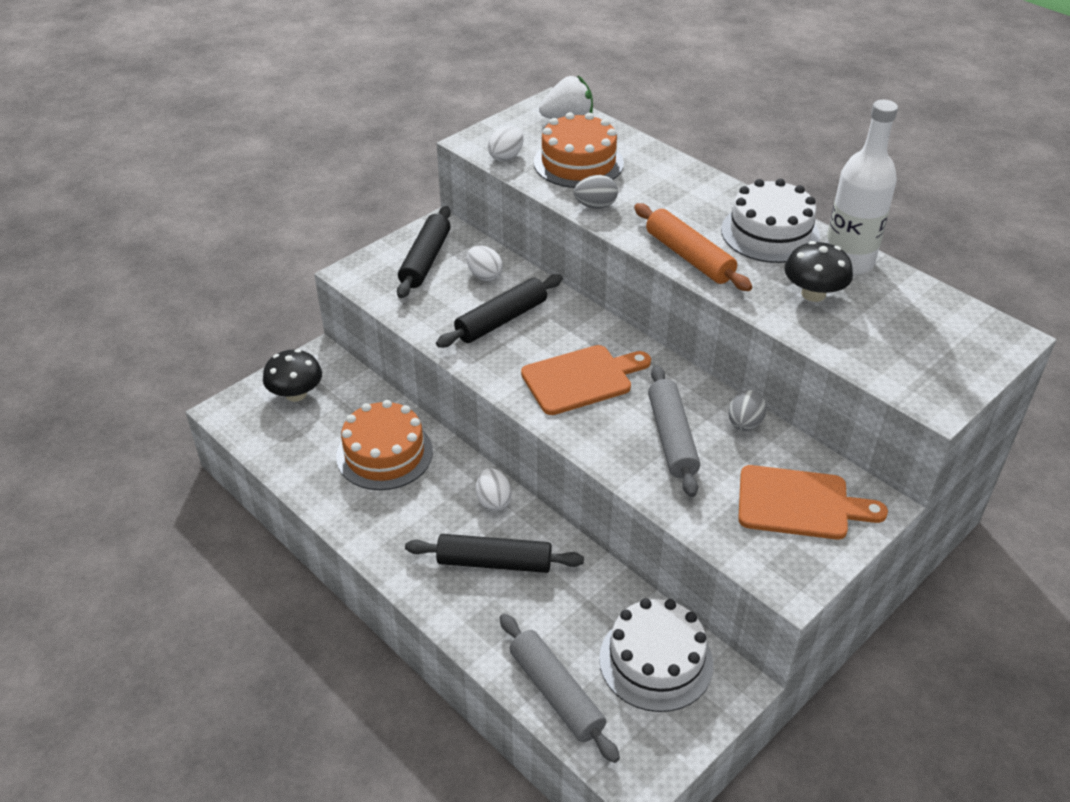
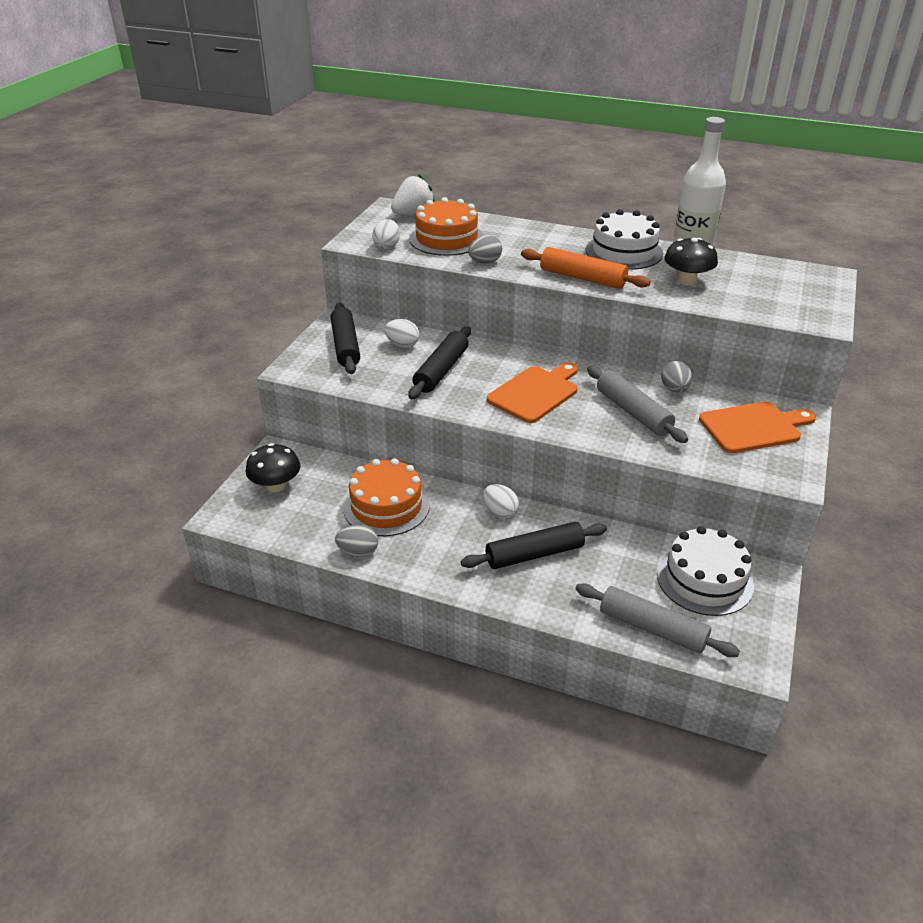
camera: 25 degrees left, 5 degrees down
(324, 495) = (358, 552): none -> grey egg

